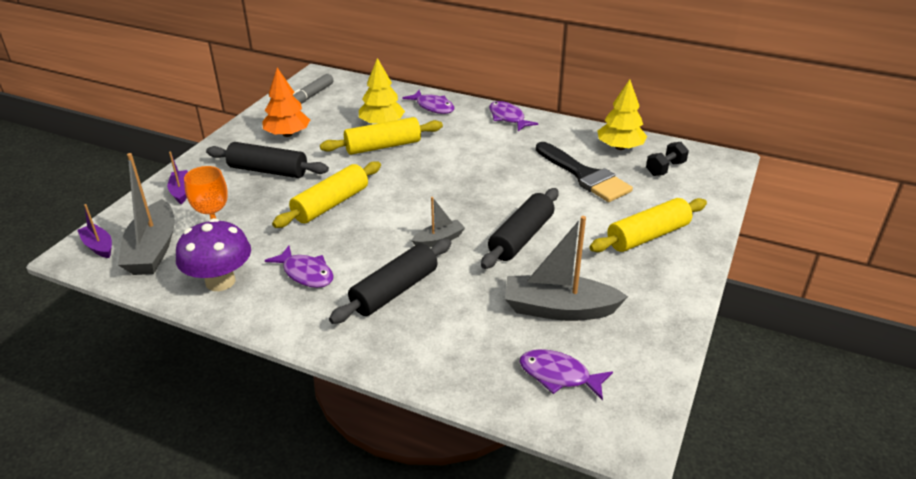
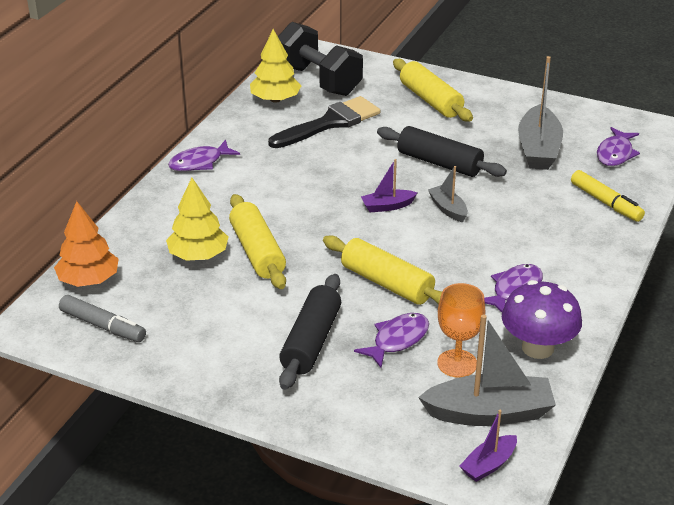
camera: 90 degrees left, 0 degrees up
(181, 191) = (361, 414): purple boat -> purple boat (387, 206)
(287, 134) = (215, 335): orange tree -> orange tree (88, 280)
(394, 291) = (531, 233): black rolling pin -> none
(433, 107) = (159, 216): purple fish -> purple fish (397, 340)
(449, 353) = (605, 202): none -> yellow marker
(665, 169) = (319, 80): black dumbbell -> black dumbbell, size x2.10

